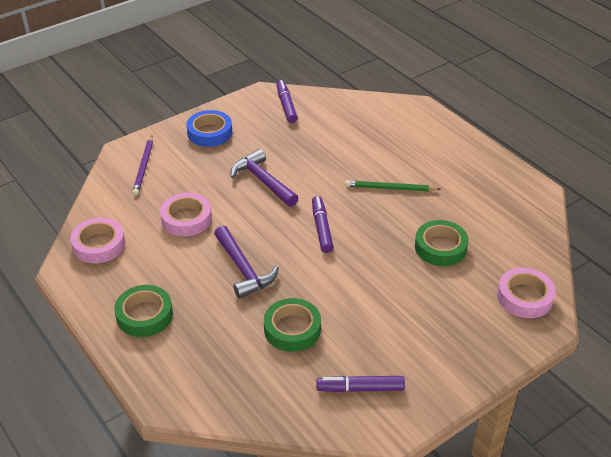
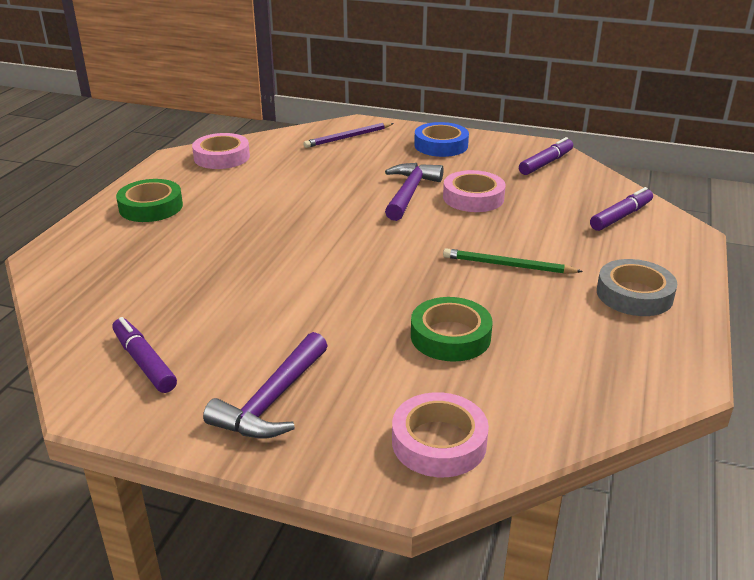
camera: 55 degrees right, 10 degrees down
(186, 219) = (303, 179): pink tape -> pink tape (473, 198)
(243, 269) = (264, 229): purple hammer -> purple hammer (272, 401)
(292, 329) = (202, 286): green tape -> none
(321, 228) = (380, 248): purple marker -> purple marker (621, 216)
(390, 188) = (508, 265): green pencil -> green pencil turned 45 degrees counterclockwise
(459, 161) = (634, 294): none -> grey tape

